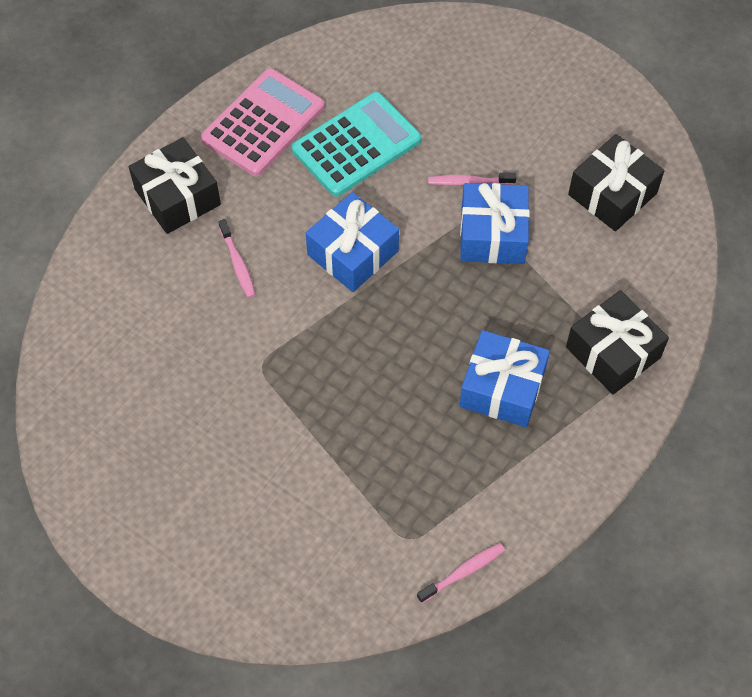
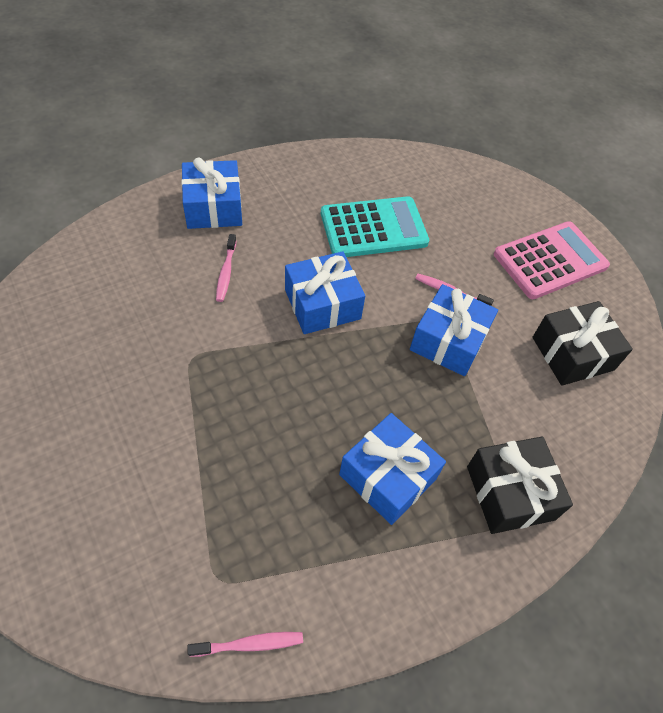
camera: 20 degrees right, 5 degrees down
(177, 197) = (213, 207): black gift -> blue gift
(263, 123) = (311, 185): pink calculator -> pink calculator (550, 261)

